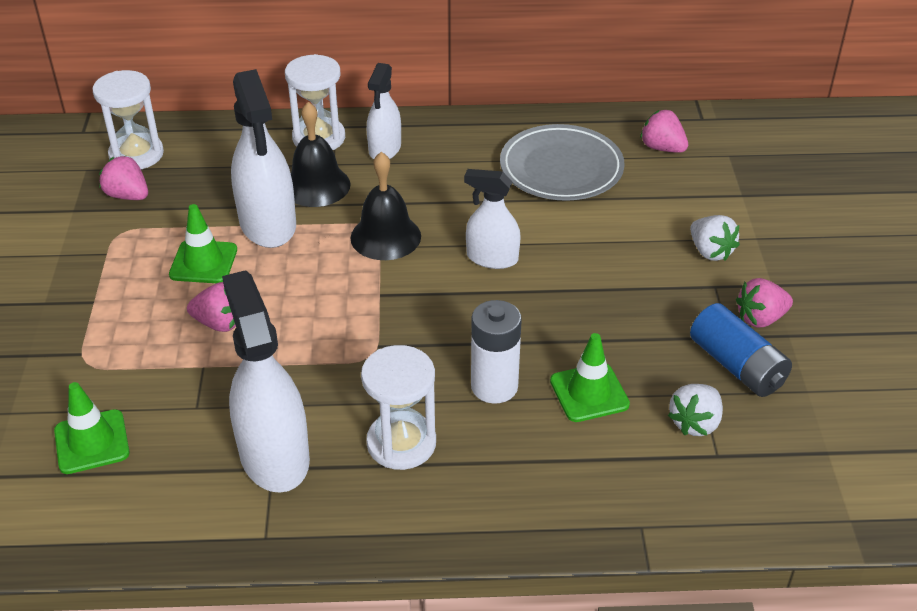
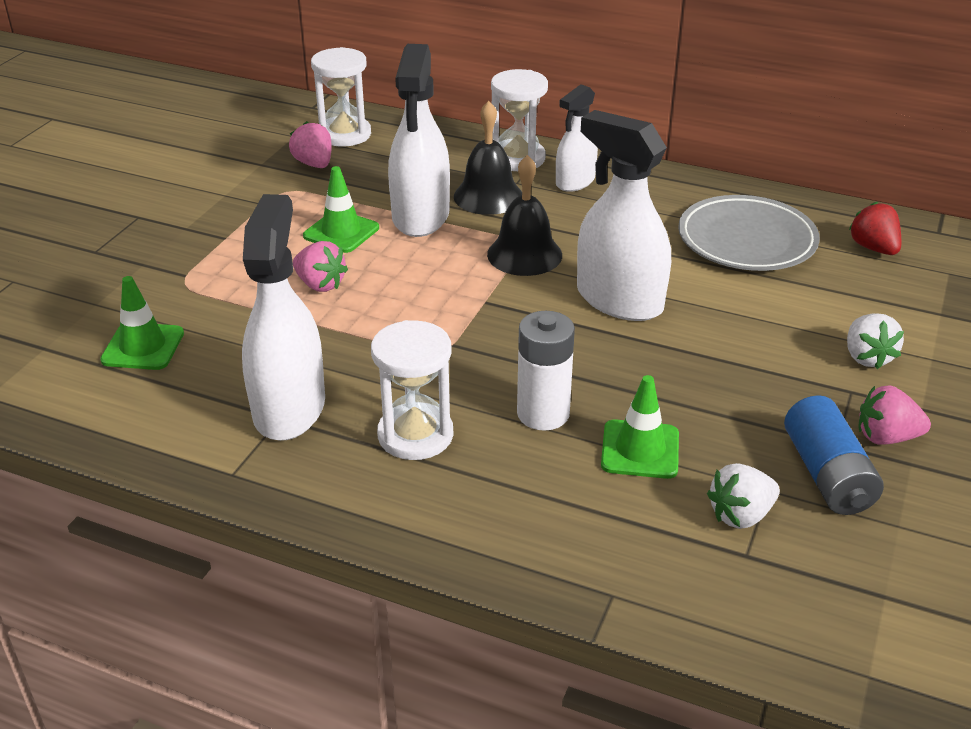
camera: 25 degrees right, 5 degrees down
(492, 258) = (619, 300): white spray bottle -> white spray bottle, size x1.66
(662, 148) = (873, 248): pink strawberry -> red strawberry

